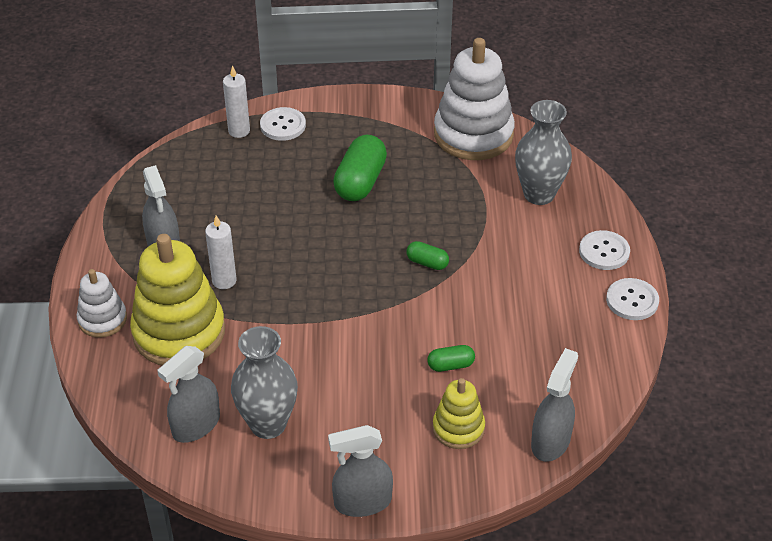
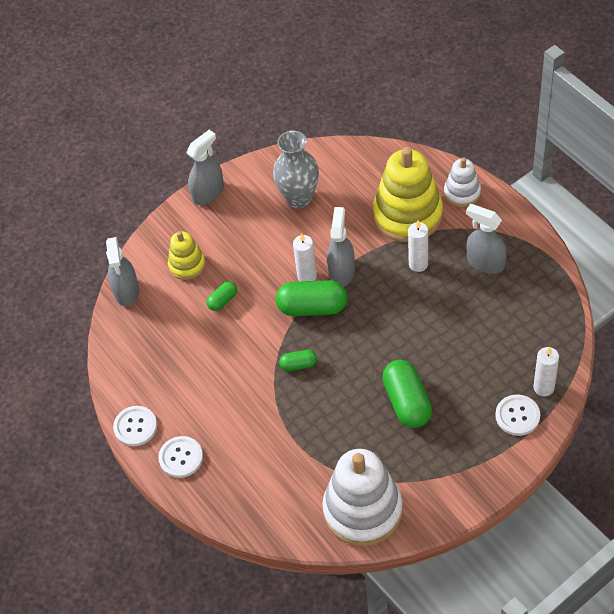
camera: 150 degrees right, 10 degrees up
(196, 425) = (338, 173): grey spray bottle -> grey spray bottle (341, 271)
(342, 336) = (307, 276): none -> white candle
(366, 304) = (312, 307): none -> green capsule
(539, 194) = (265, 481): grey vase -> none

